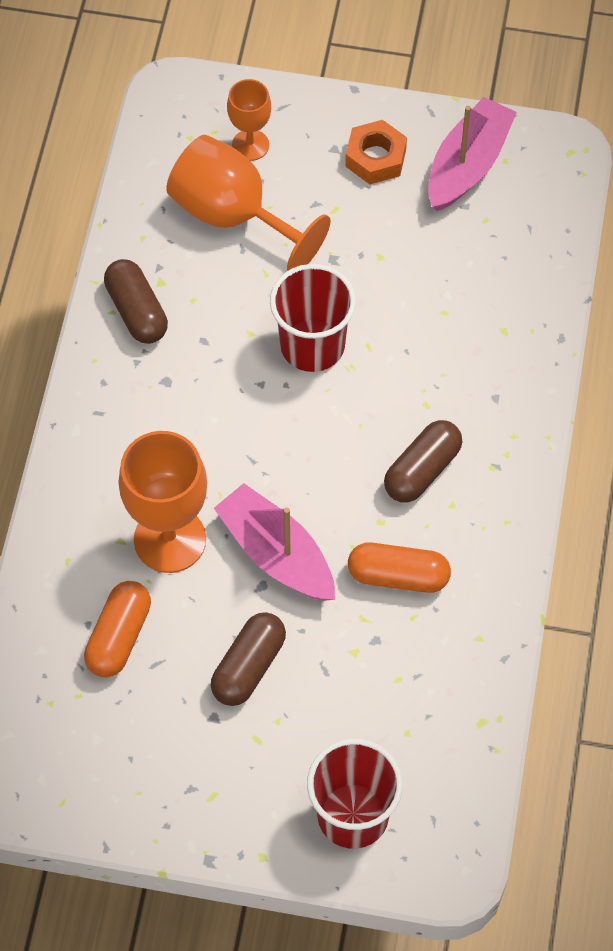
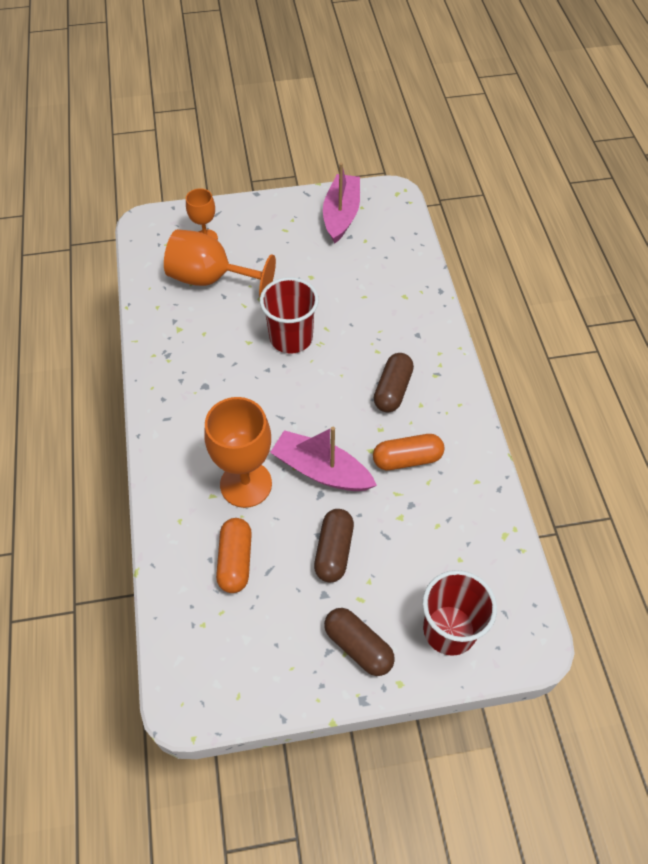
camera: 20 degrees left, 5 degrees down
(136, 311) = (169, 350): brown capsule -> brown capsule (358, 646)
(375, 158) = (285, 225): orange nut -> none

